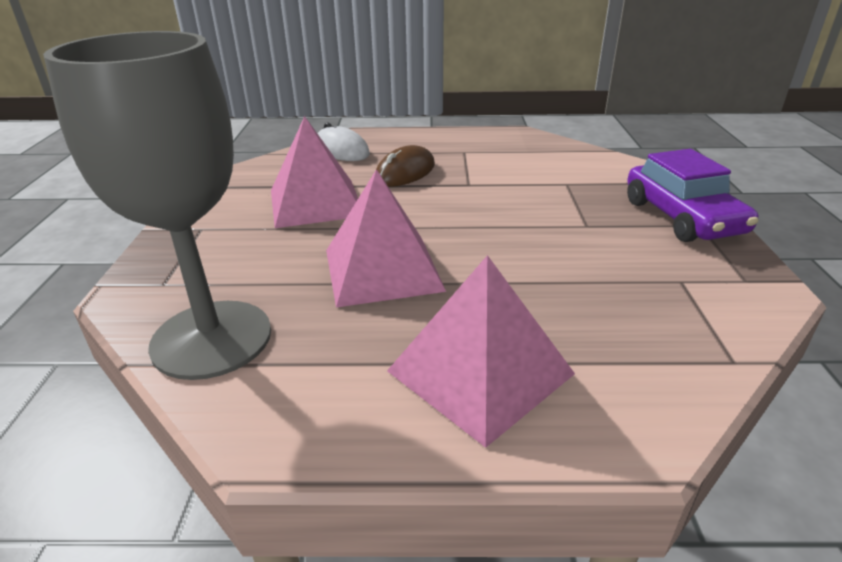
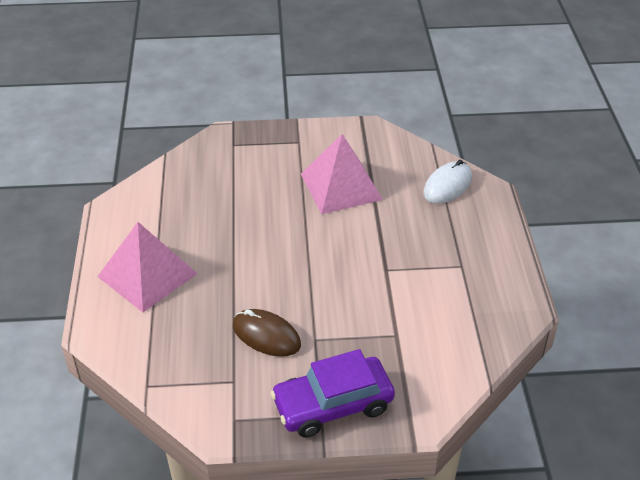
camera: 85 degrees right, 10 degrees up
(211, 339) = (181, 175): grey goblet -> none
(382, 269) = (248, 230): pink pyramid -> none
(405, 172) = (404, 229): brown mouse -> brown mouse (266, 335)

